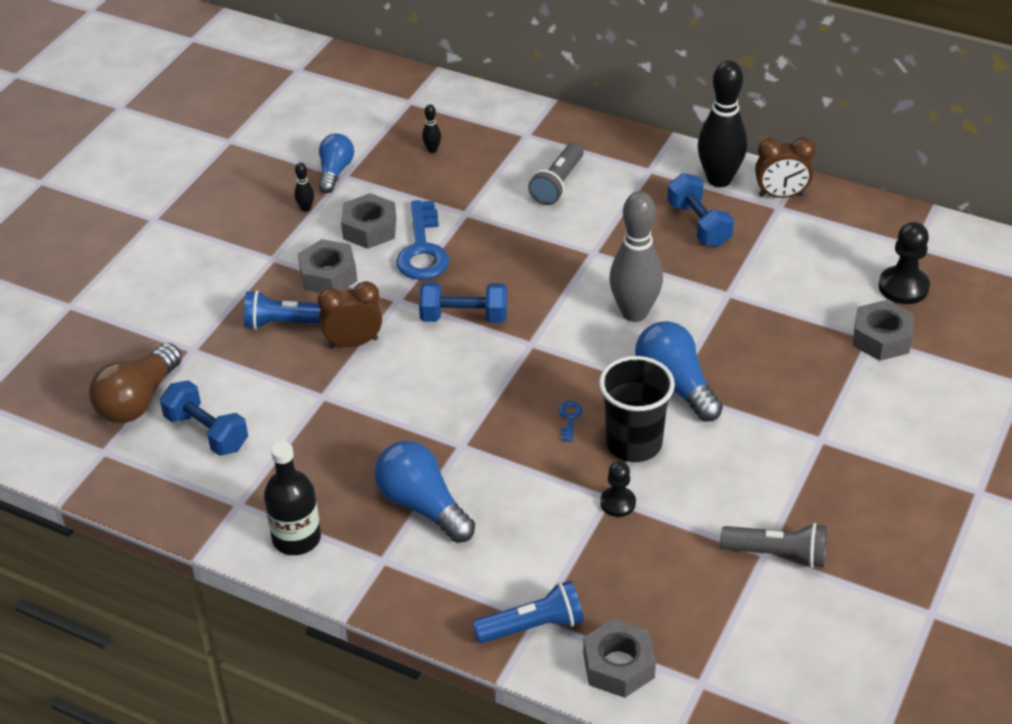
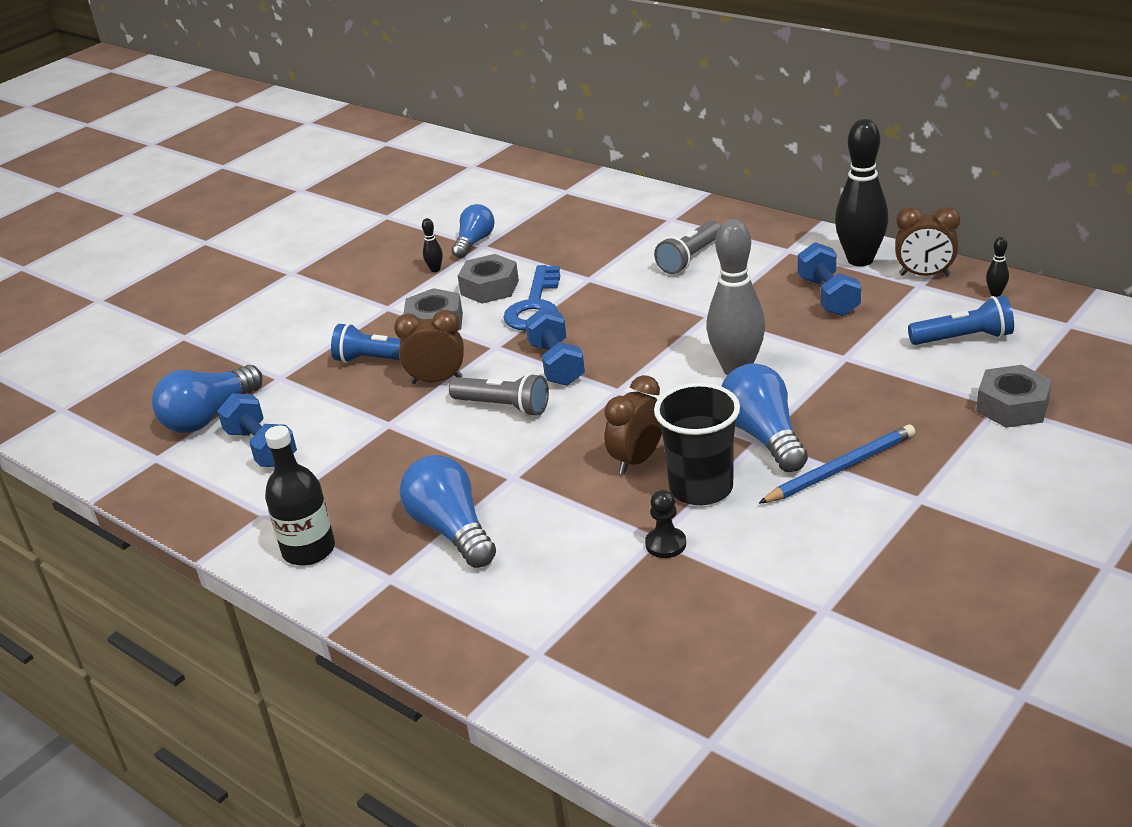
camera: 15 degrees right, 10 degrees down
(138, 400) = (209, 416): brown light bulb -> blue light bulb
(432, 150) = (574, 228): black bowling pin -> black bowling pin (995, 293)
(464, 317) = (556, 364): blue dumbbell -> blue dumbbell turned 60 degrees clockwise
(533, 626) = (529, 660): blue flashlight -> blue flashlight (963, 338)
(569, 418) = (637, 460): blue key -> brown clock
(618, 665) = (615, 713): grey nut -> none
(749, 413) = (840, 468): none -> blue pencil
(778, 554) = (840, 612): grey flashlight -> grey flashlight (503, 407)
(903, 287) = (1047, 360): black pawn -> none

